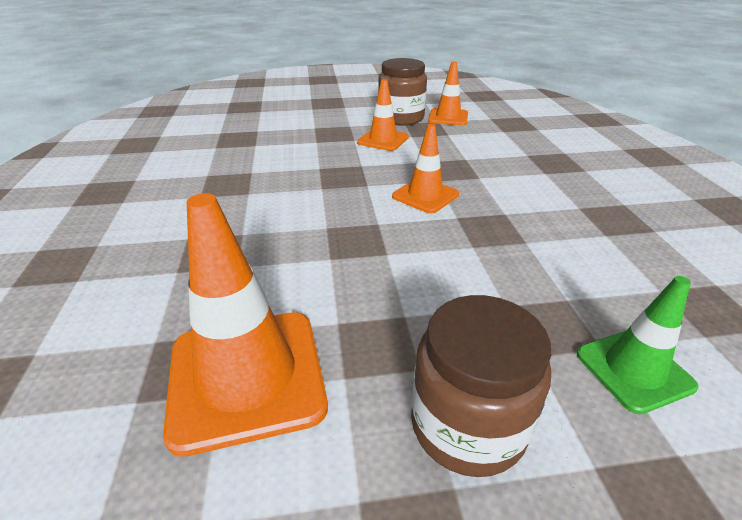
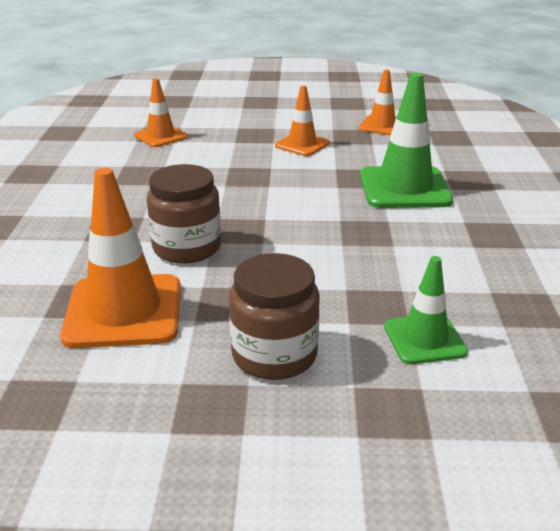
camera: 10 degrees right, 5 degrees down
(401, 118) = (331, 123): brown jar -> brown jar (187, 248)
(425, 195) = (319, 199): orange traffic cone -> orange traffic cone (161, 136)
(502, 176) = (404, 188): none -> green traffic cone

